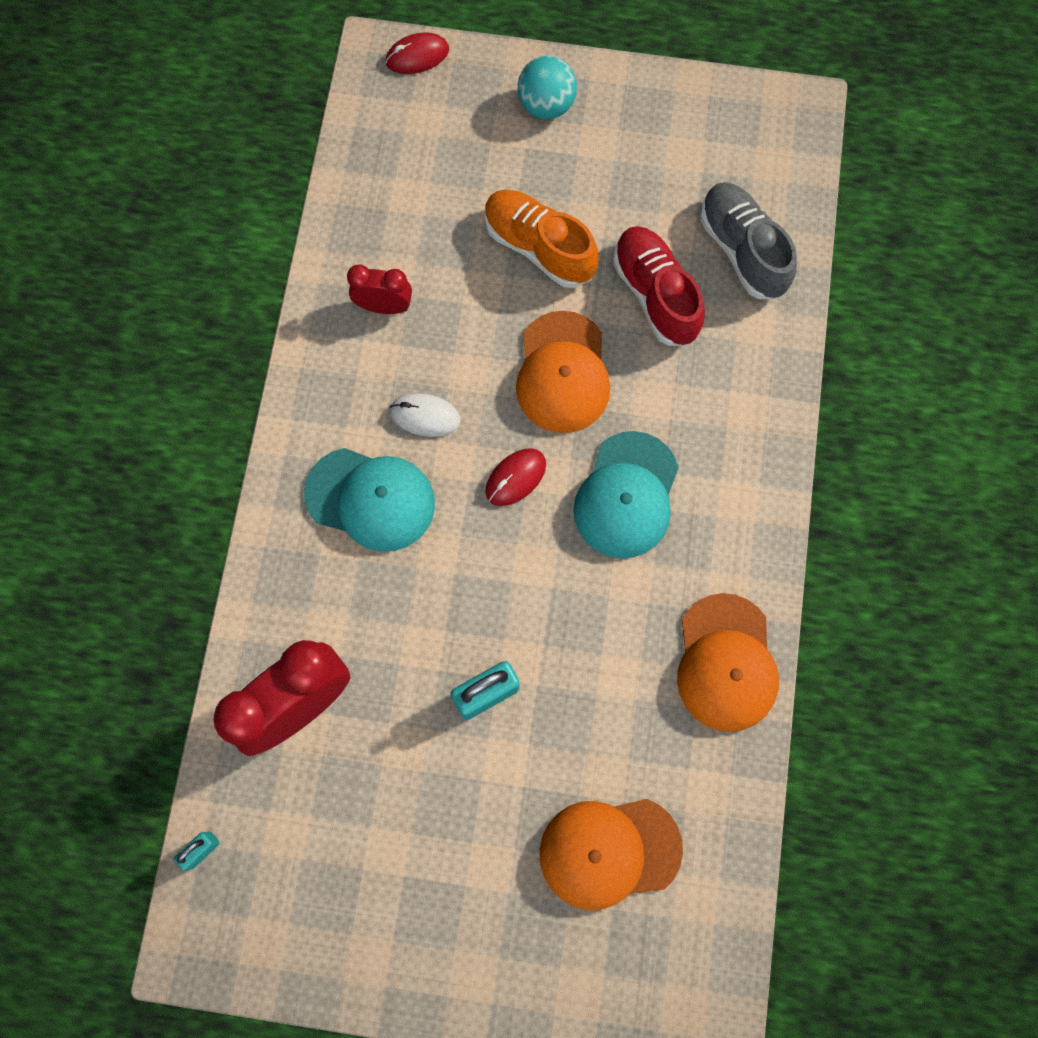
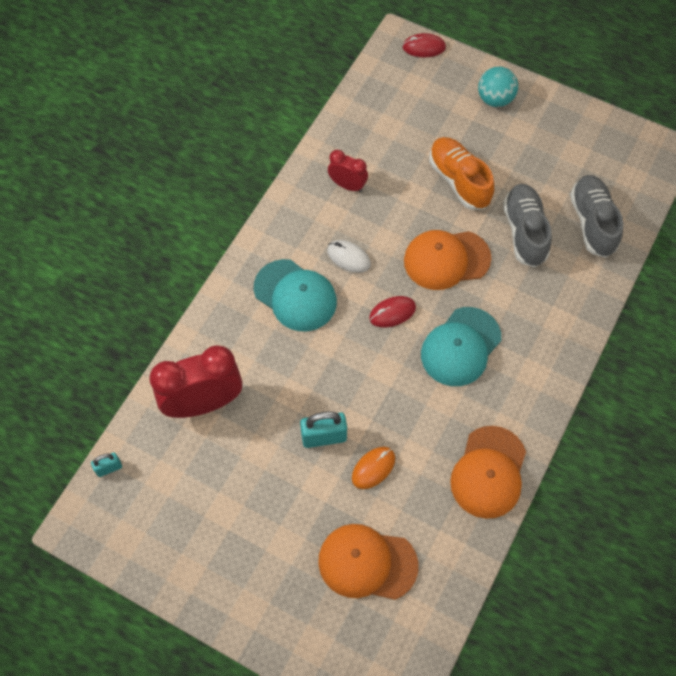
camera: 20 degrees right, 10 degrees down
(562, 373) = (446, 259): orange cap -> orange cap turned 60 degrees clockwise
(570, 714) = (373, 468): none -> orange mouse
(655, 295) = (524, 232): red shoe -> grey shoe

